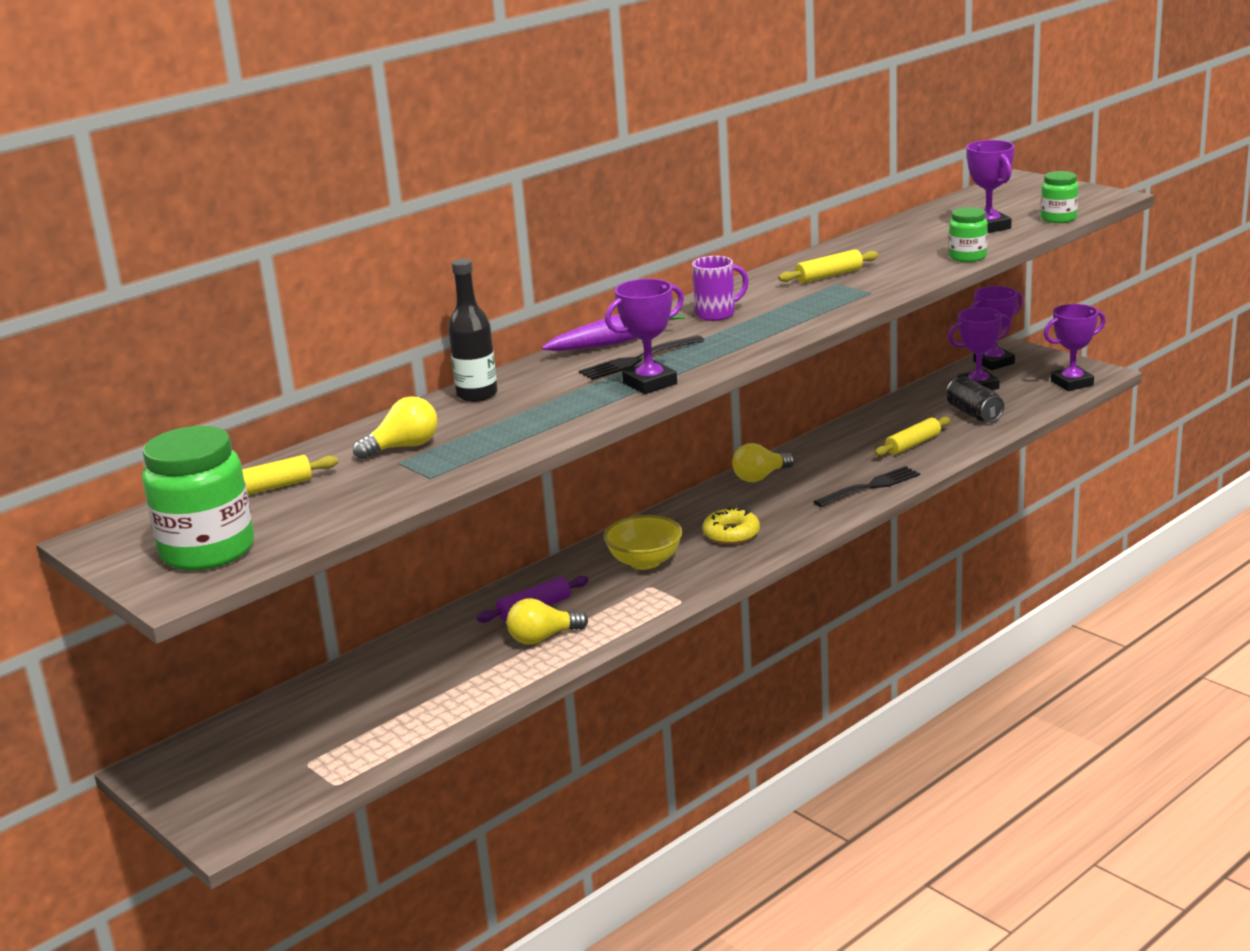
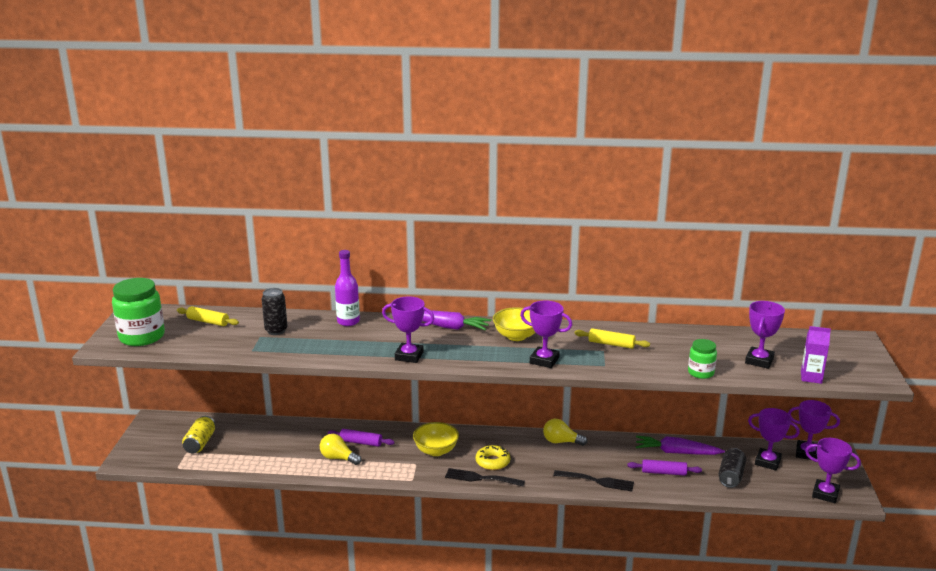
camera: 45 degrees right, 0 degrees up
(303, 743) = (200, 443): none -> yellow can
(403, 447) = (276, 330): yellow light bulb -> black can
(477, 395) = (348, 321): black bottle -> purple bottle
(638, 360) = (433, 341): black fork -> black fork (481, 478)
(717, 314) = (516, 336): purple mug -> yellow bowl
(804, 317) = (544, 360): none -> purple trophy
(888, 423) = (676, 452): none -> purple carrot
(913, 444) = (663, 472): yellow rolling pin -> purple rolling pin
(1058, 218) = (811, 377): green jar -> purple carton

